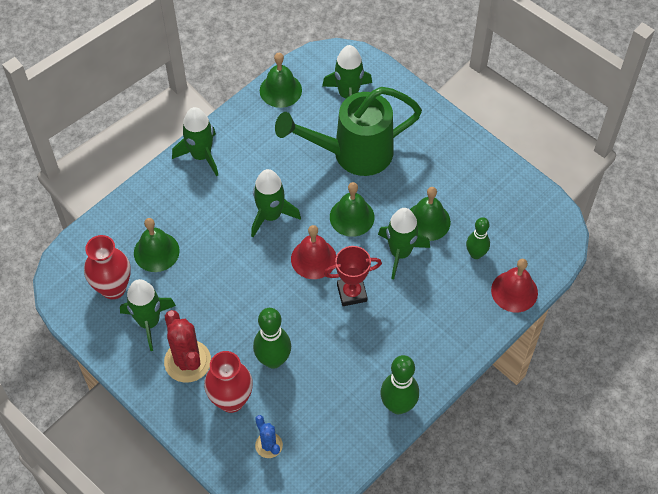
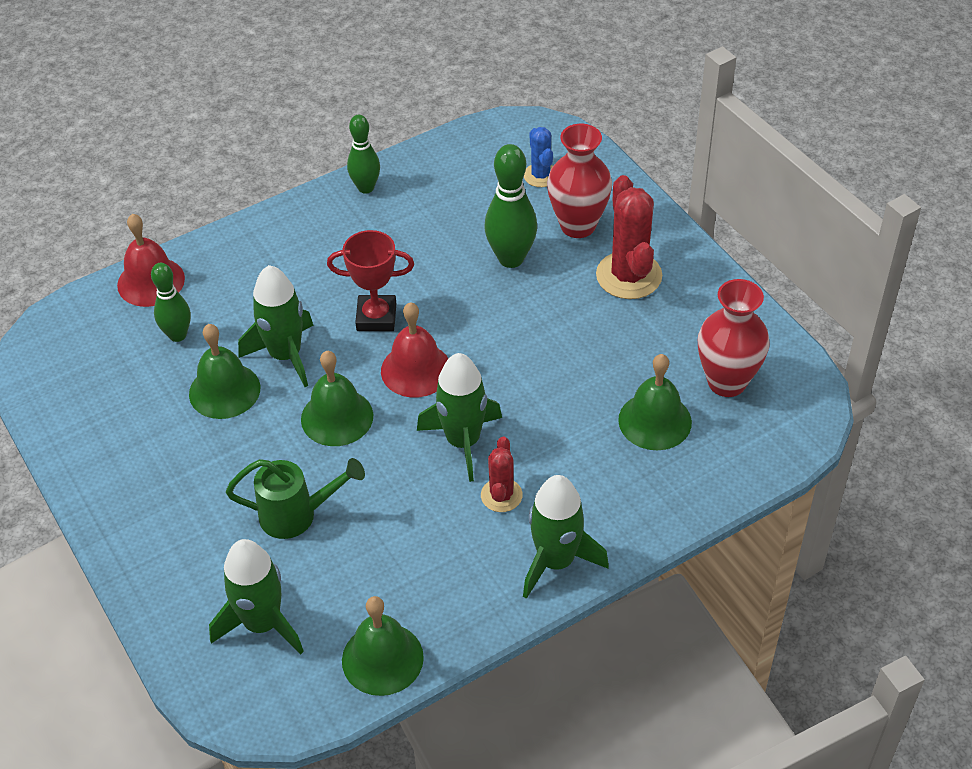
camera: 165 degrees left, 10 degrees down
(149, 322) = (677, 330): green rocket -> none
(240, 187) = (501, 495): none -> red cactus
(352, 154) = (298, 515): green watering can -> green watering can, size x0.54
(398, 405) = (366, 188): green bowling pin -> green bowling pin, size x0.66

